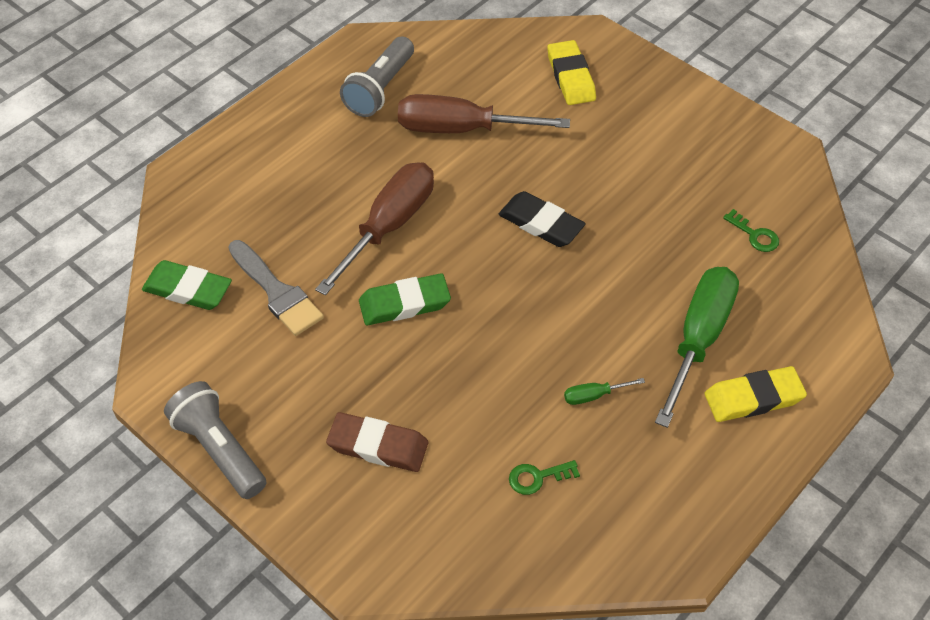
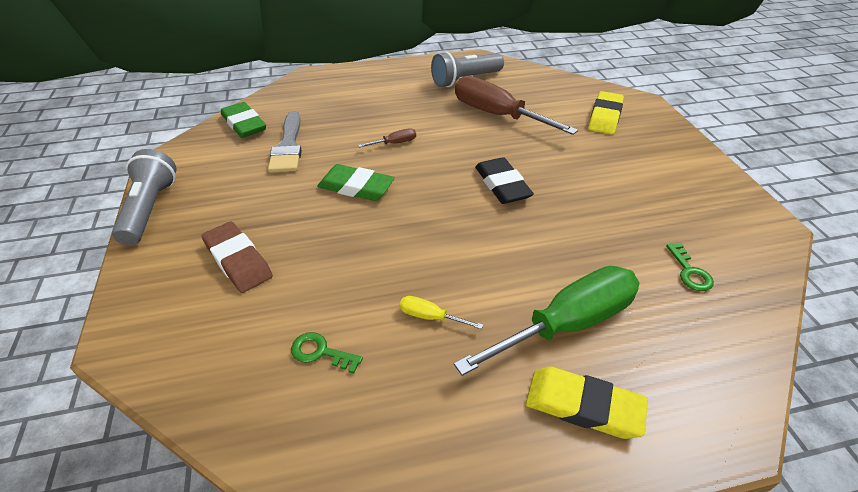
camera: 35 degrees right, 10 degrees down
(389, 226) = (394, 143): brown screwdriver -> brown screwdriver, size x0.41
(593, 395) = (430, 317): green screwdriver -> yellow screwdriver

